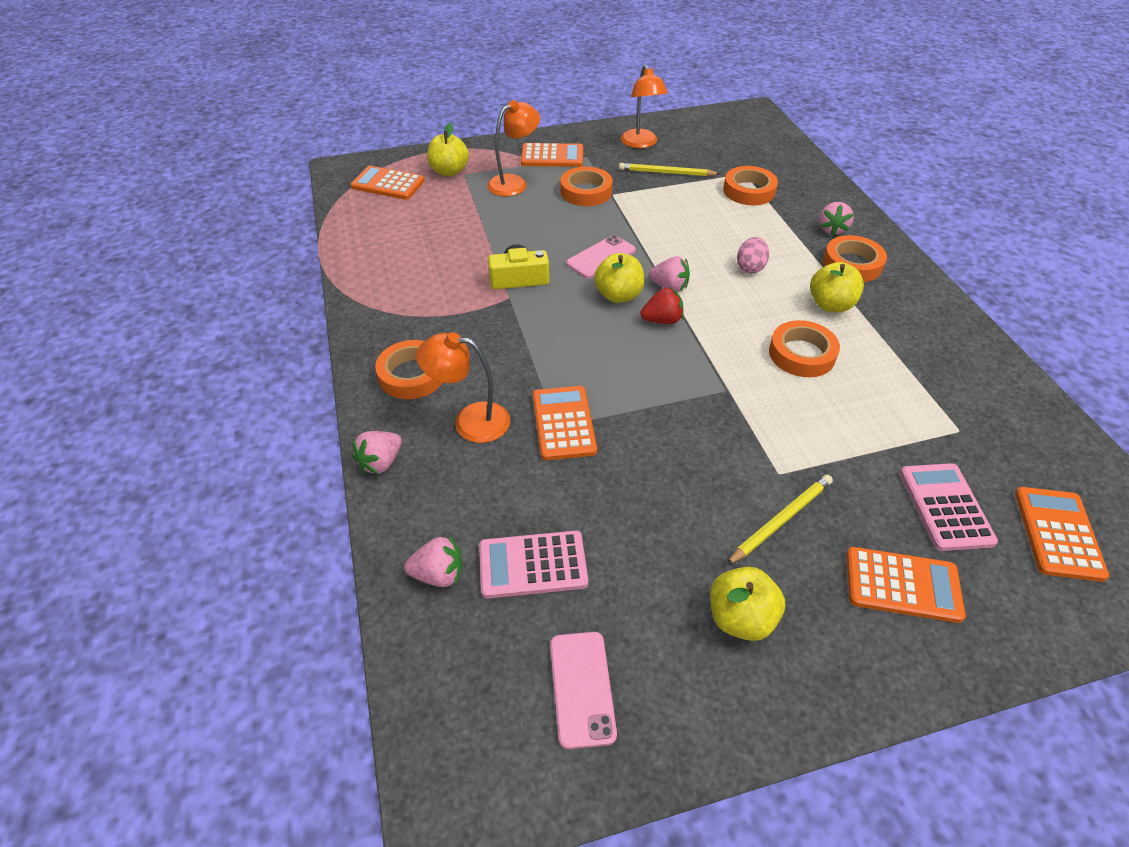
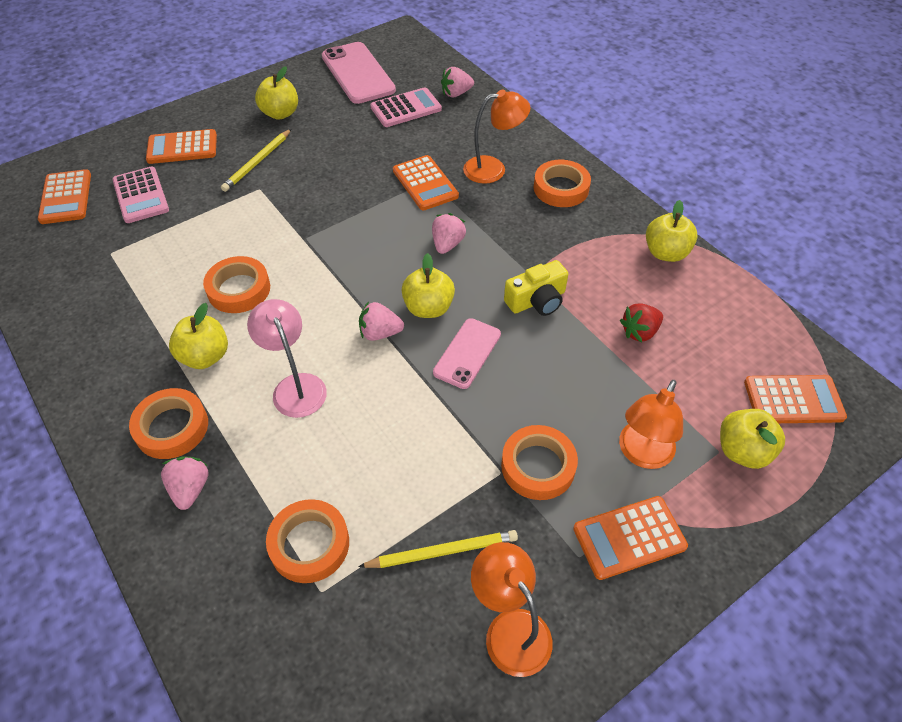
camera: 160 degrees right, 5 degrees up
(372, 287) = (665, 253): none -> yellow apple
(380, 462) = (533, 132): pink strawberry -> pink strawberry (447, 244)
(581, 688) = (358, 73): pink phone -> pink phone, size x1.63
(662, 320) = (376, 291): red strawberry -> red strawberry (639, 332)
(750, 267) = (295, 386): pink egg -> pink lamp

